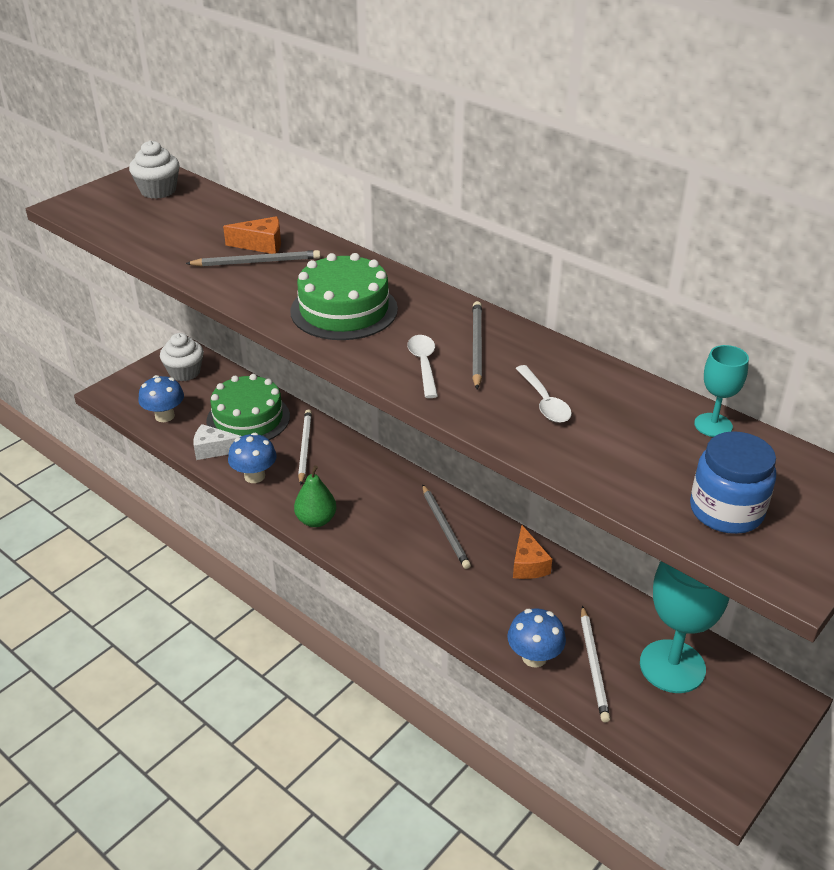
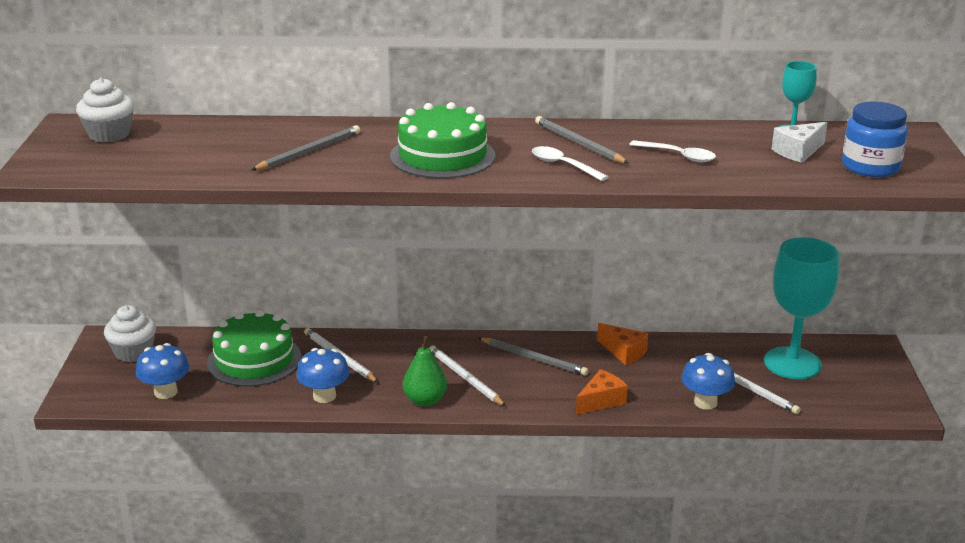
camera: 40 degrees left, 10 degrees down
(214, 449) = (256, 395): white cheese -> white cheese (798, 151)
(261, 245) = (289, 140): orange cheese -> orange cheese (601, 401)
(370, 516) = (465, 378): none -> white pencil

